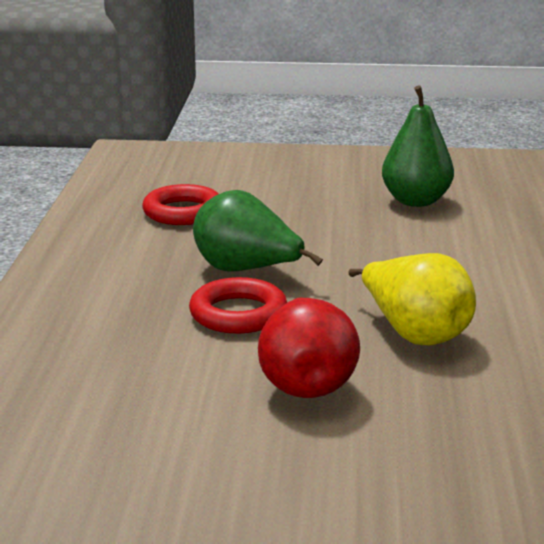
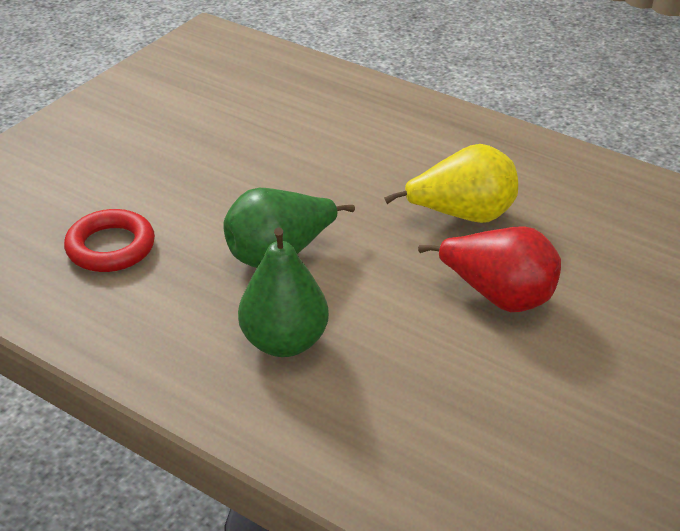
camera: 60 degrees left, 15 degrees up
(238, 314) = (358, 289): red ring -> none
(416, 201) = (231, 116): green pear -> green pear (284, 342)

